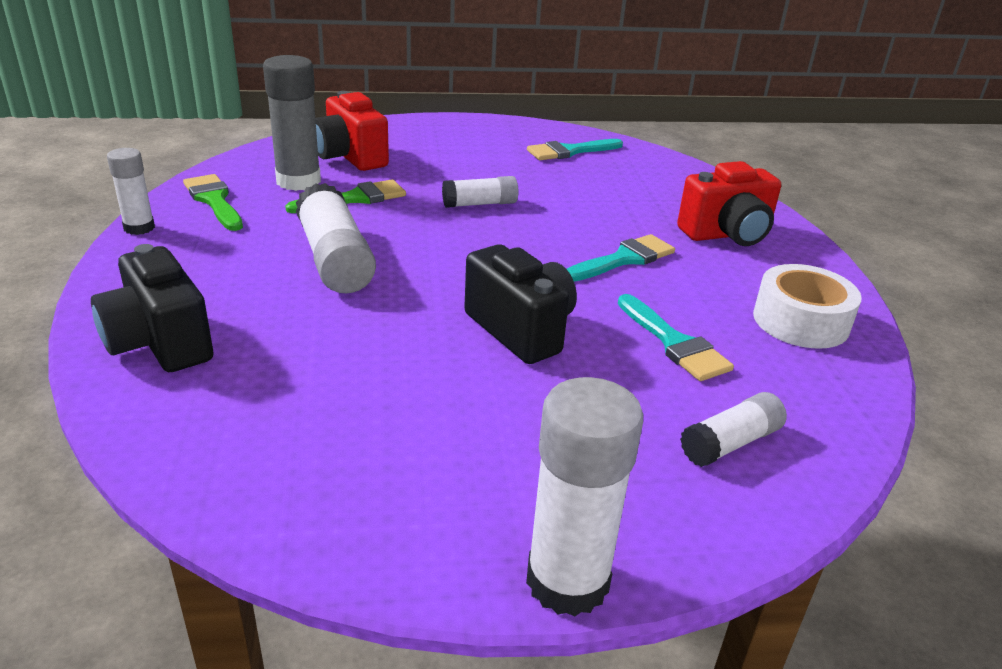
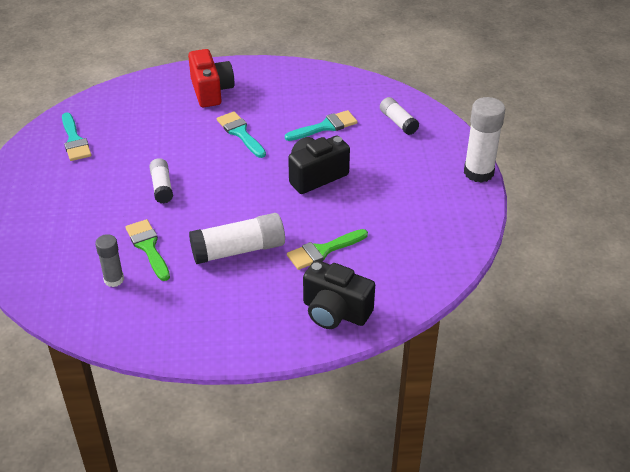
camera: 85 degrees left, 10 degrees up
(139, 228) = (189, 354): white glue stick -> none
(159, 343) = (335, 312): black camera -> black camera turned 60 degrees clockwise
(214, 200) = (145, 321): green brush -> green brush (323, 250)
(298, 181) = (114, 279): grey glue stick -> grey glue stick, size x0.59
(350, 157) = (69, 255): red camera -> none
(800, 321) = (304, 84): white tape -> none

